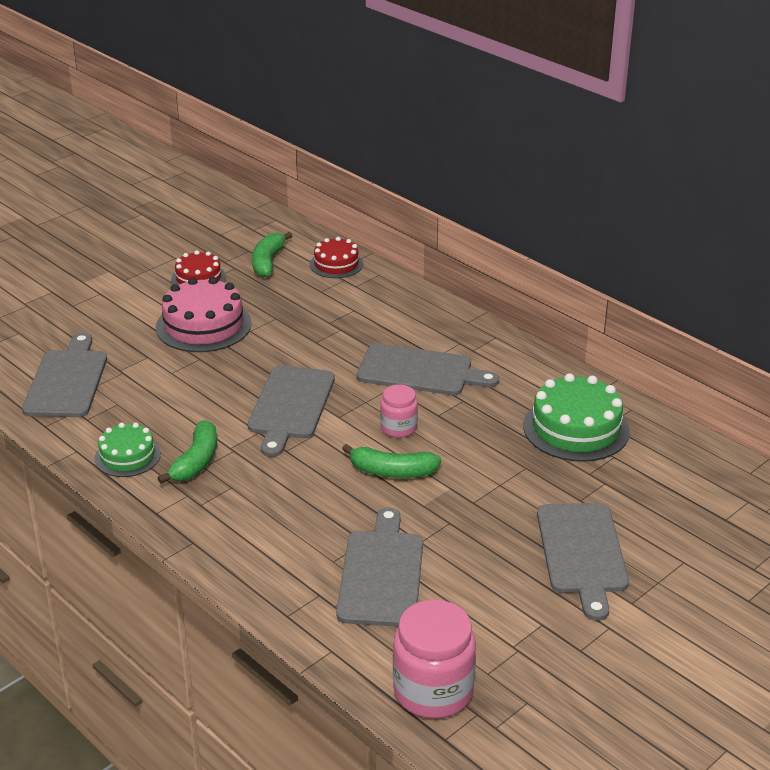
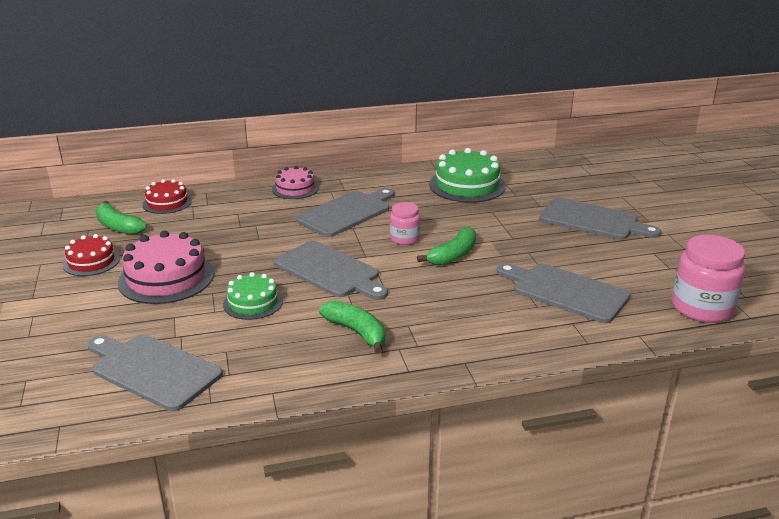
camera: 60 degrees left, 5 degrees down
(127, 456) = (312, 365): green cake -> green cake (253, 302)
(441, 320) = (295, 189): none -> pink cake

